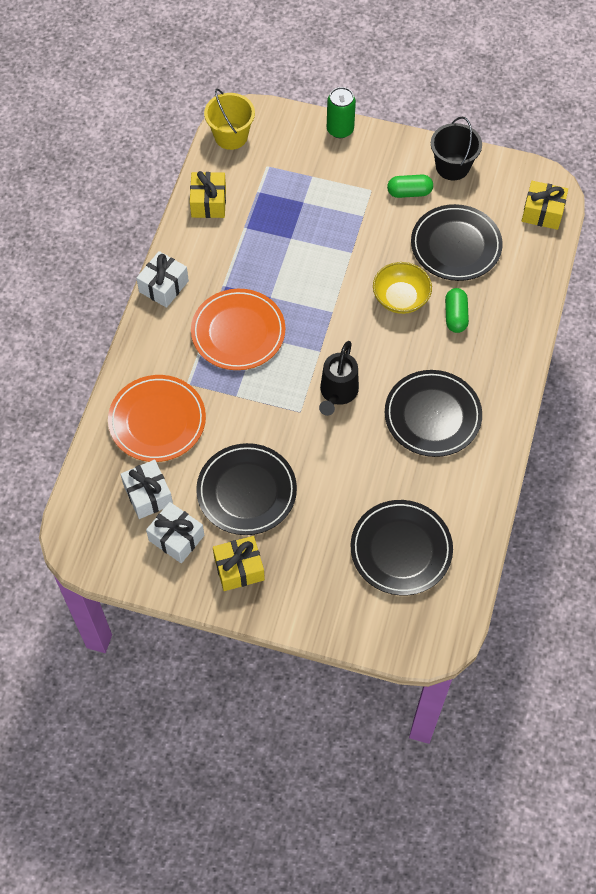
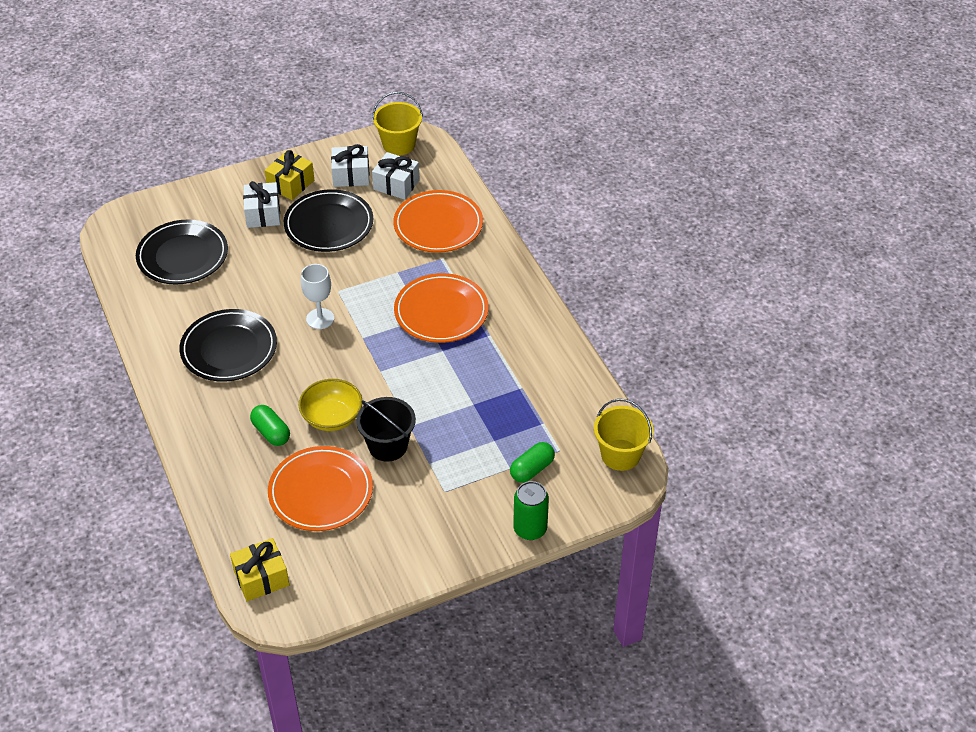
camera: 140 degrees right, 15 degrees down
(99, 545) = (399, 144): none -> yellow bucket
(163, 286) = (535, 306): white gift -> white gift (263, 214)
(208, 202) = (573, 387): yellow gift -> none
(337, 393) = (320, 319): black watering can -> white goblet
(409, 192) = (407, 512): green capsule -> green capsule (532, 469)
(452, 166) = (388, 565): black bucket -> black bucket (388, 446)
(456, 245) = (321, 492): black plate -> orange plate

